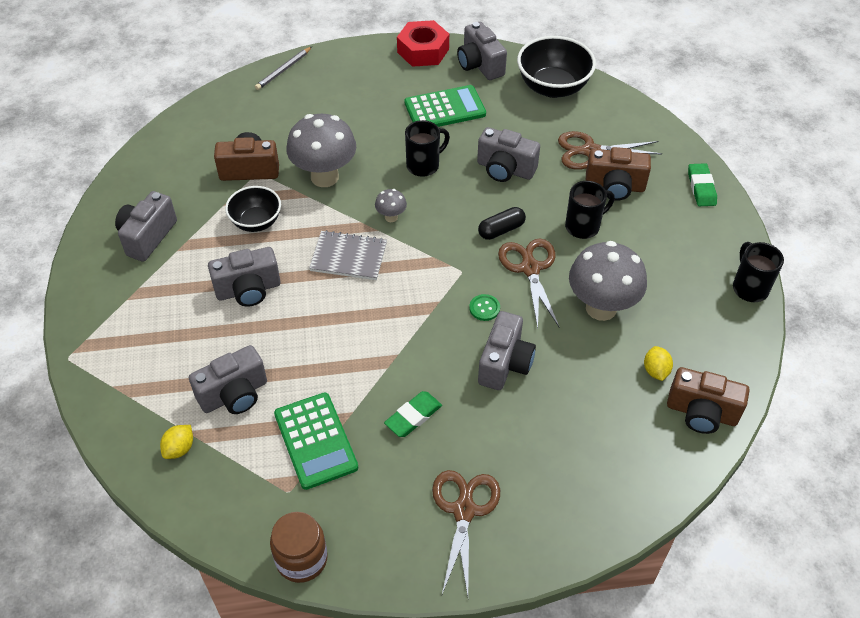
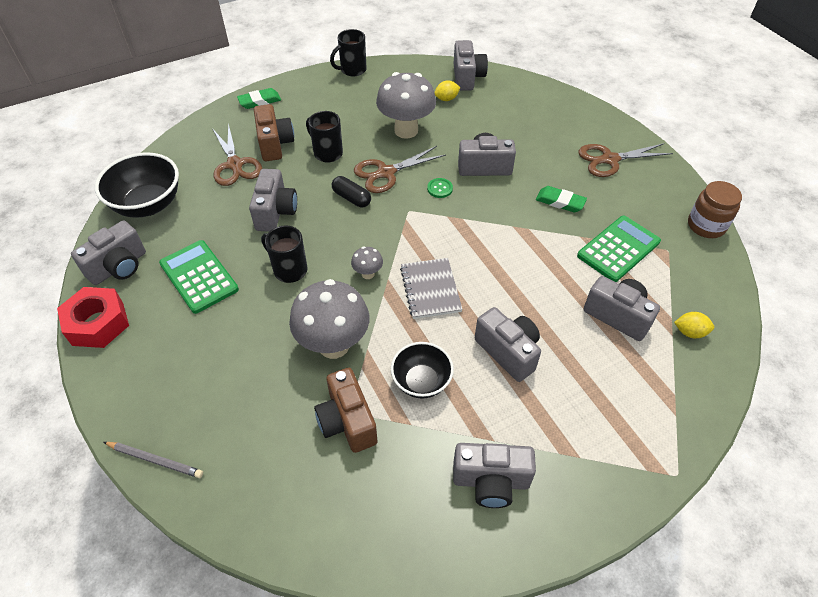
camera: 110 degrees left, 0 degrees up
(701, 413) = (467, 77): brown camera -> grey camera

